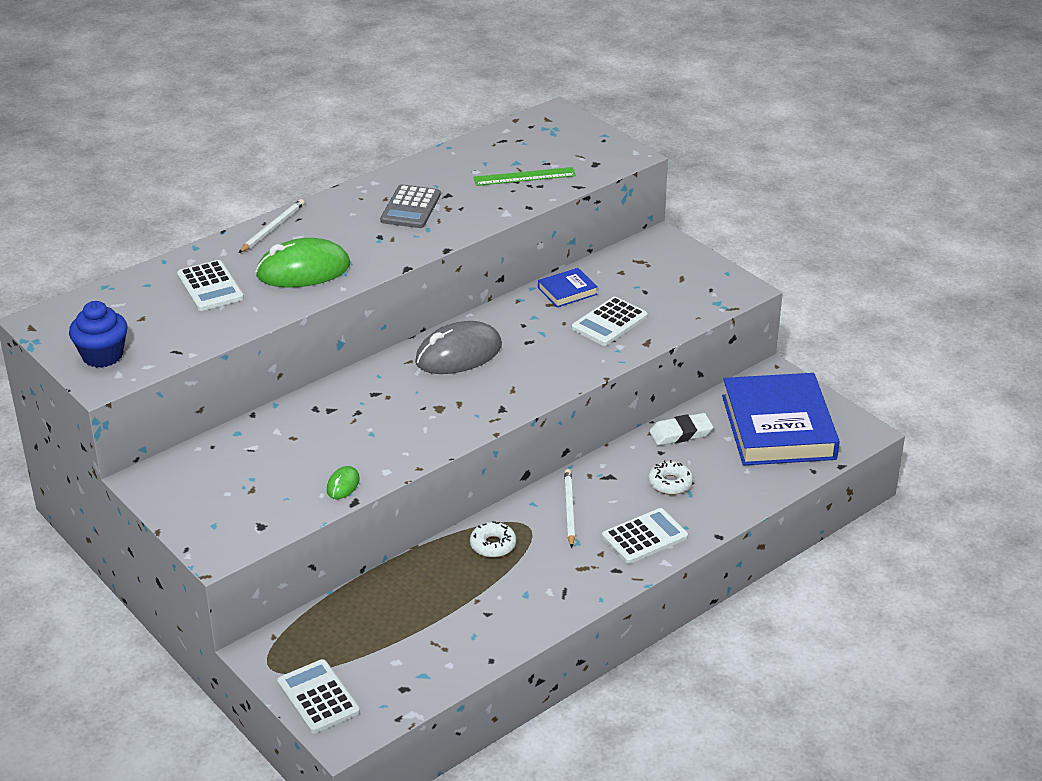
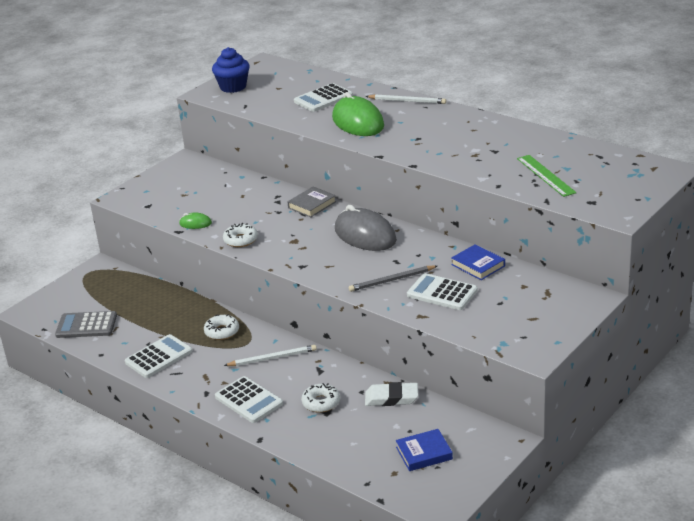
camera: 80 degrees right, 5 degrees down
(318, 697) = (61, 295): white calculator -> white calculator (159, 357)
(358, 383) = (312, 205): none -> grey book
(410, 208) = (466, 141): grey calculator -> grey calculator (86, 325)
(411, 450) = (240, 240): none -> white donut
(568, 350) = (391, 280): none -> grey pencil
(681, 433) = (391, 398): white eraser -> white eraser turned 60 degrees counterclockwise
(778, 427) = (424, 453): blue book -> blue book, size x0.43

